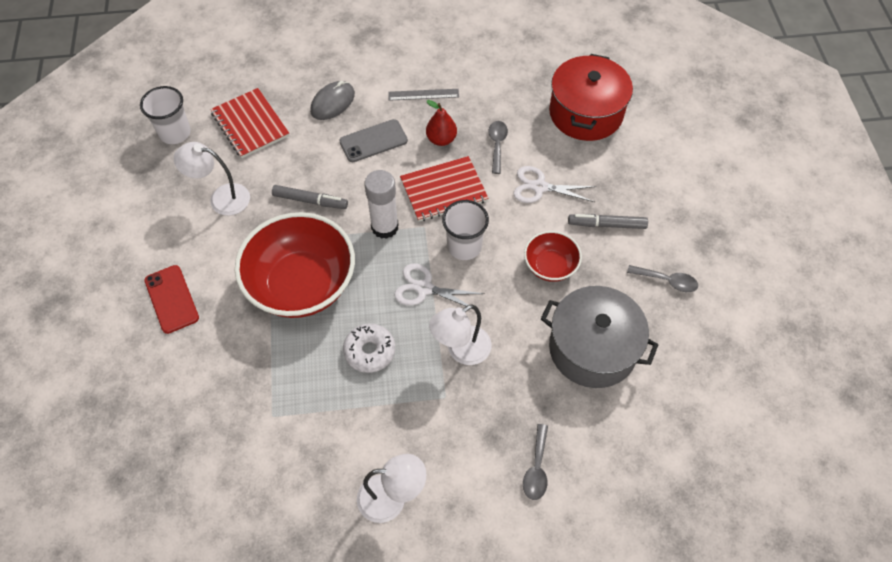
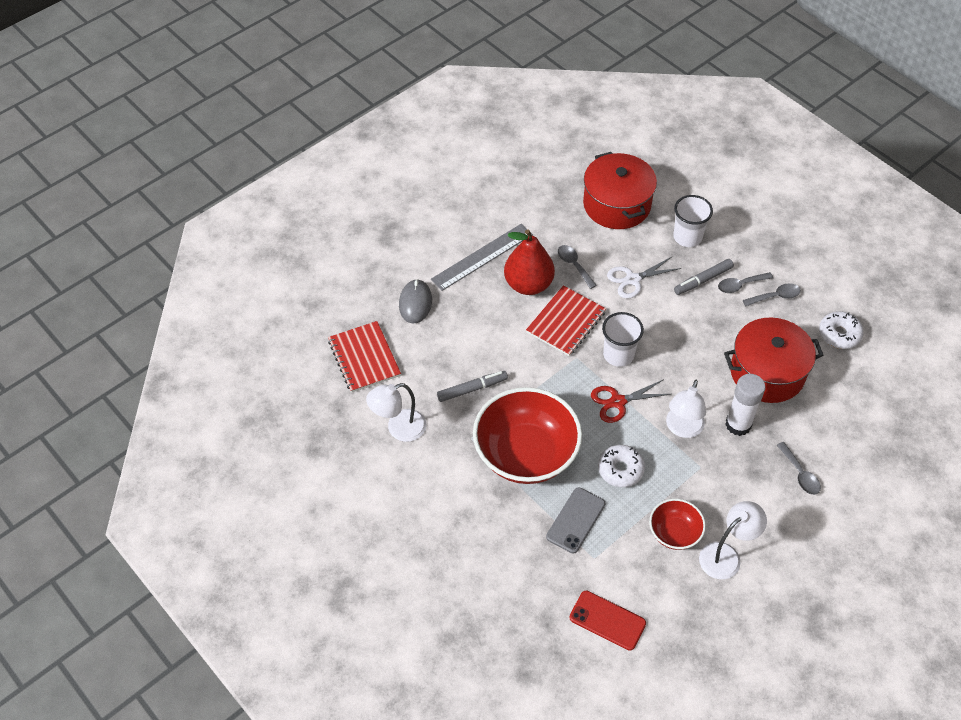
camera: 35 degrees left, 5 degrees down
(171, 299) = (436, 527): red phone -> red phone (607, 620)
(175, 133) = (306, 401): white cup -> white cup (687, 237)
(250, 124) = (364, 358): red notebook -> red notebook turned 45 degrees clockwise
(373, 141) = (477, 315): grey phone -> grey phone (575, 520)
(385, 227) = (547, 375): white glue stick -> white glue stick (738, 424)
(423, 94) = (482, 257): grey ruler -> grey ruler, size x1.72
(424, 288) = (618, 402): white scissors -> red scissors
(441, 139) = (528, 284): red pear -> red pear, size x1.72
(550, 266) = (690, 333): red bowl -> red bowl (674, 533)
(592, 348) = (767, 372): grey pot -> red pot
(640, 250) = (740, 285): none -> grey spoon
(702, 356) = (839, 334): none -> white donut

